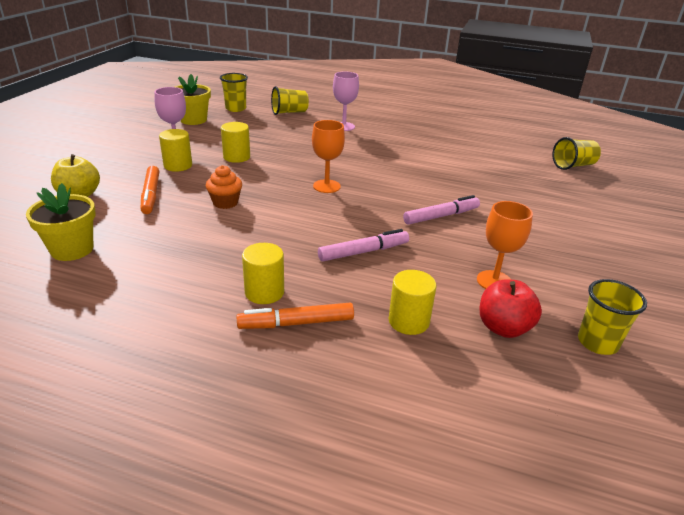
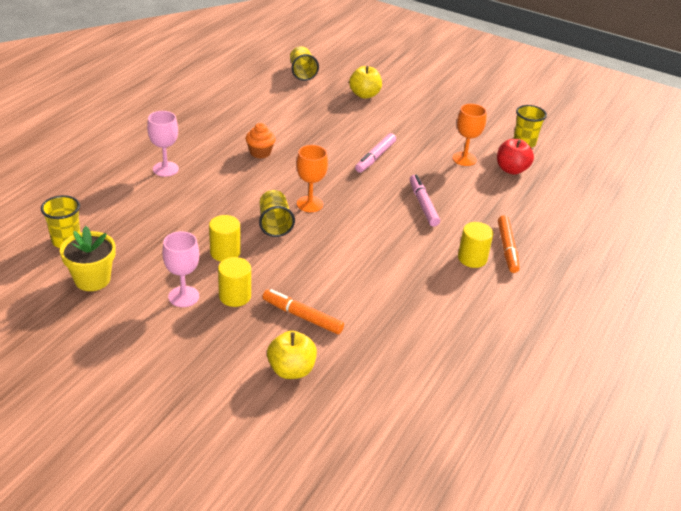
camera: 80 degrees left, 5 degrees up
(72, 249) = (402, 365): yellow flower pot -> none
(151, 195) = (302, 316): orange marker -> orange marker turned 150 degrees counterclockwise
(225, 202) = (329, 268): orange cupcake -> orange cupcake (260, 153)
(289, 112) = (102, 200): yellow cup -> yellow cup (274, 224)
(408, 321) = (505, 202): yellow cylinder -> none
(441, 216) = (375, 157): pink marker -> pink marker turned 135 degrees counterclockwise
(573, 202) = (364, 95): none -> yellow apple

